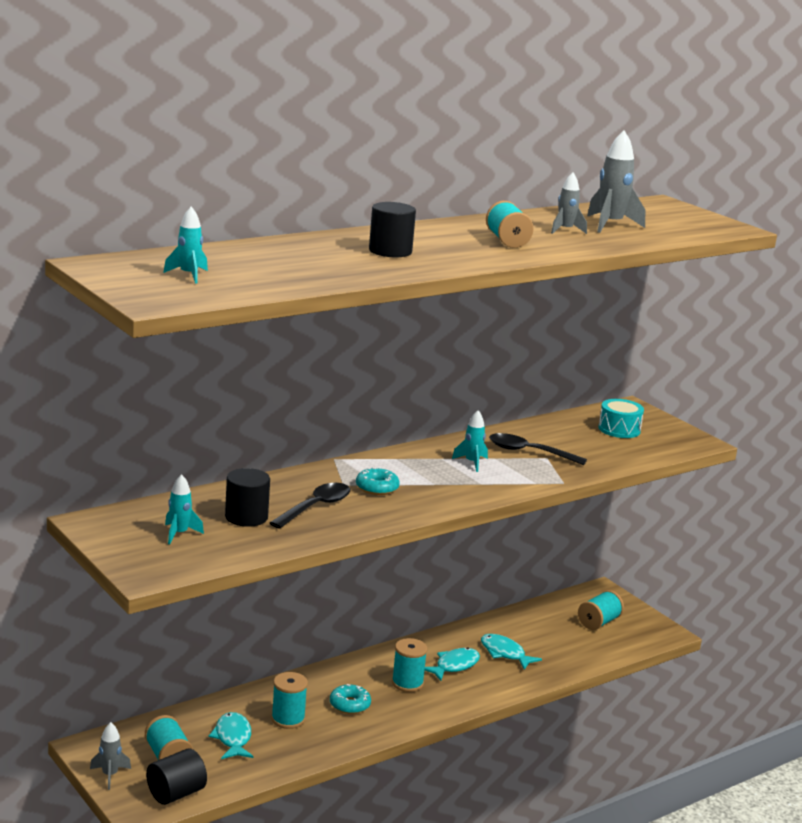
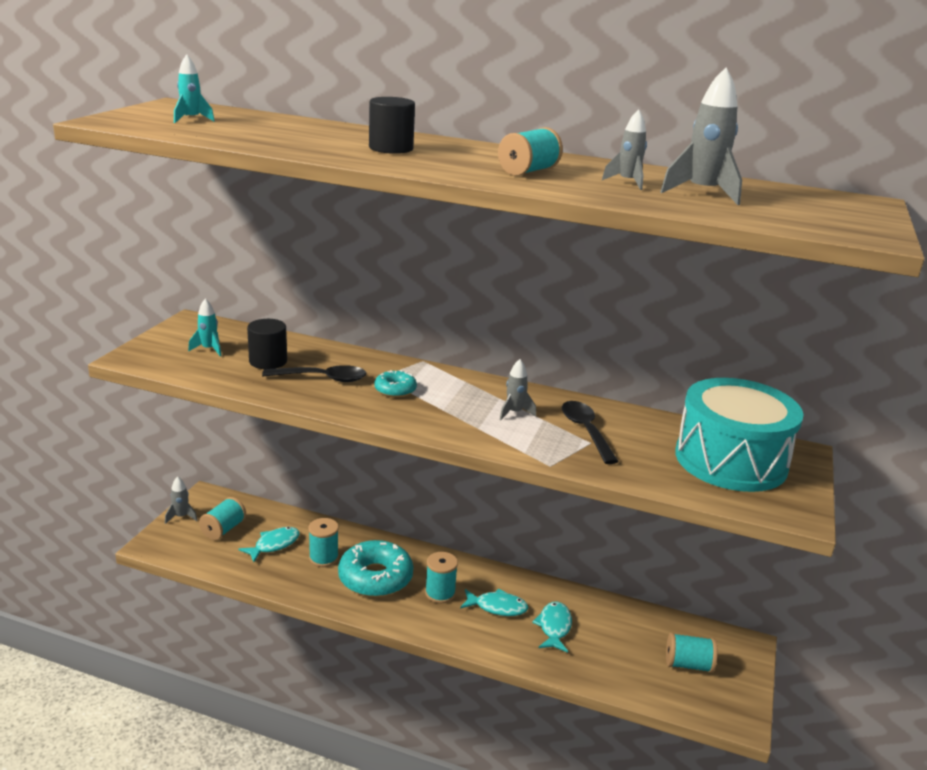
camera: 55 degrees right, 5 degrees up
(176, 794) = (183, 550): black cylinder -> none
(349, 705) = (375, 578): turquoise donut -> turquoise donut, size x1.98
(472, 463) = (514, 413): turquoise rocket -> grey rocket
(619, 429) = (730, 460): turquoise drum -> turquoise drum, size x2.18

